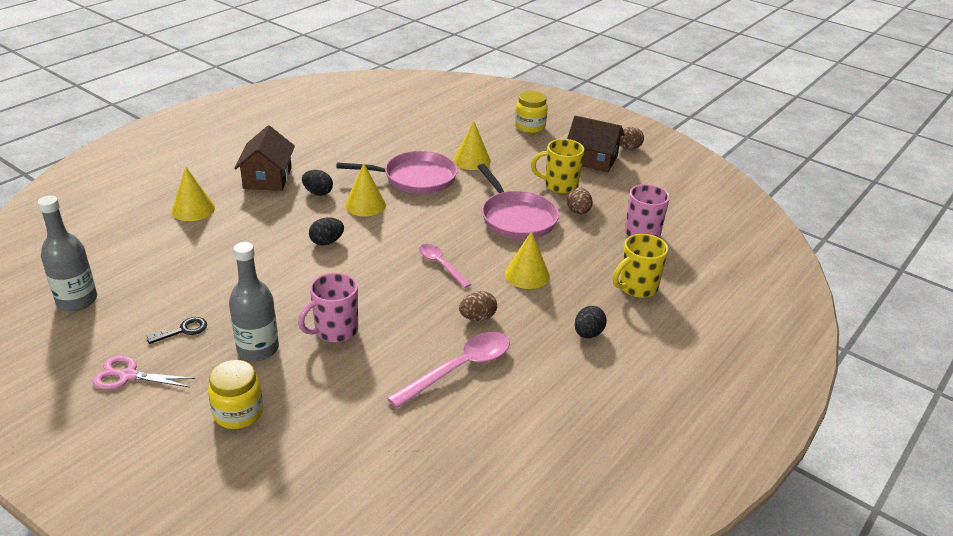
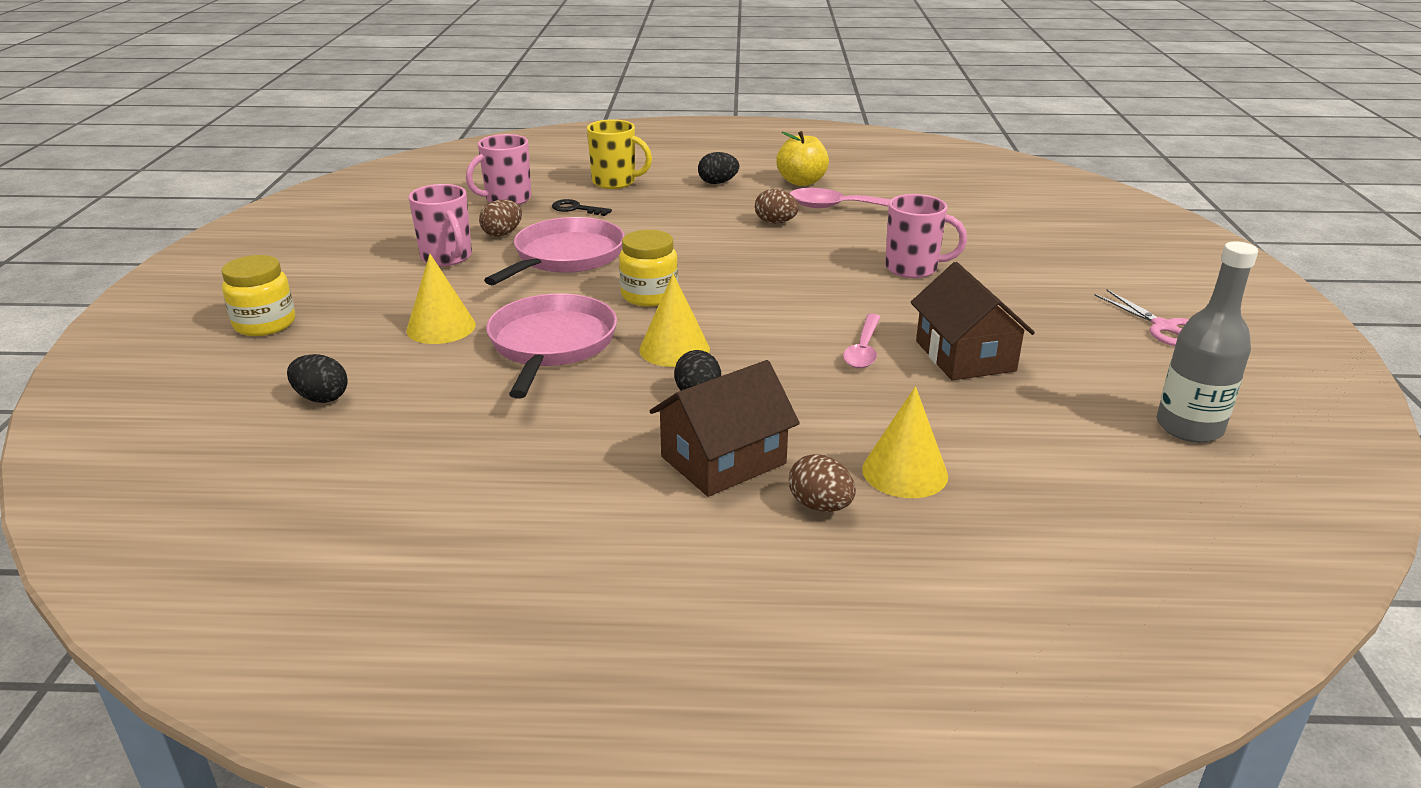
camera: 125 degrees left, 5 degrees down
(182, 330) = (1071, 336): black key -> black key (576, 209)
(238, 413) = (1074, 262): yellow jar -> yellow jar (649, 295)
(258, 349) = (1006, 289): grey bottle -> none
(327, 242) = (794, 335): black egg -> black egg (321, 398)
(415, 178) = (551, 345): pink pan -> pink pan turned 45 degrees clockwise
(441, 265) = (724, 262): pink spoon -> pink spoon (863, 349)
(527, 275) = (671, 223): yellow cone -> none
(546, 379) = (801, 182): none -> yellow apple
(559, 185) = (447, 257): yellow mug -> pink mug
(592, 159) = (343, 259): brown house -> brown house (965, 356)
(628, 148) = (279, 249): brown egg -> brown egg (820, 506)

